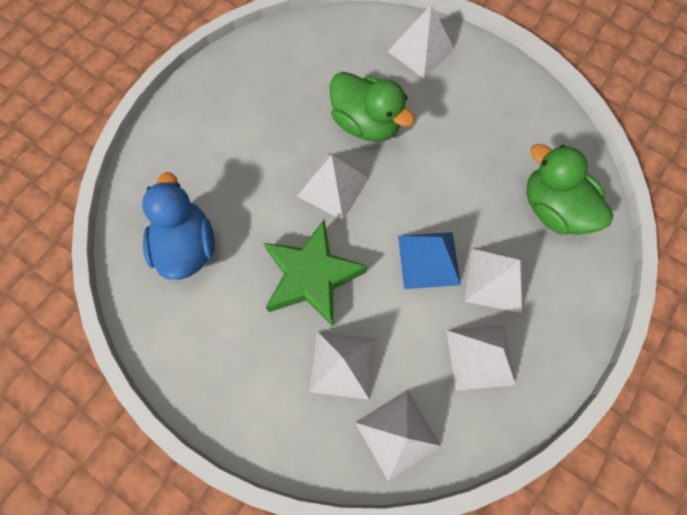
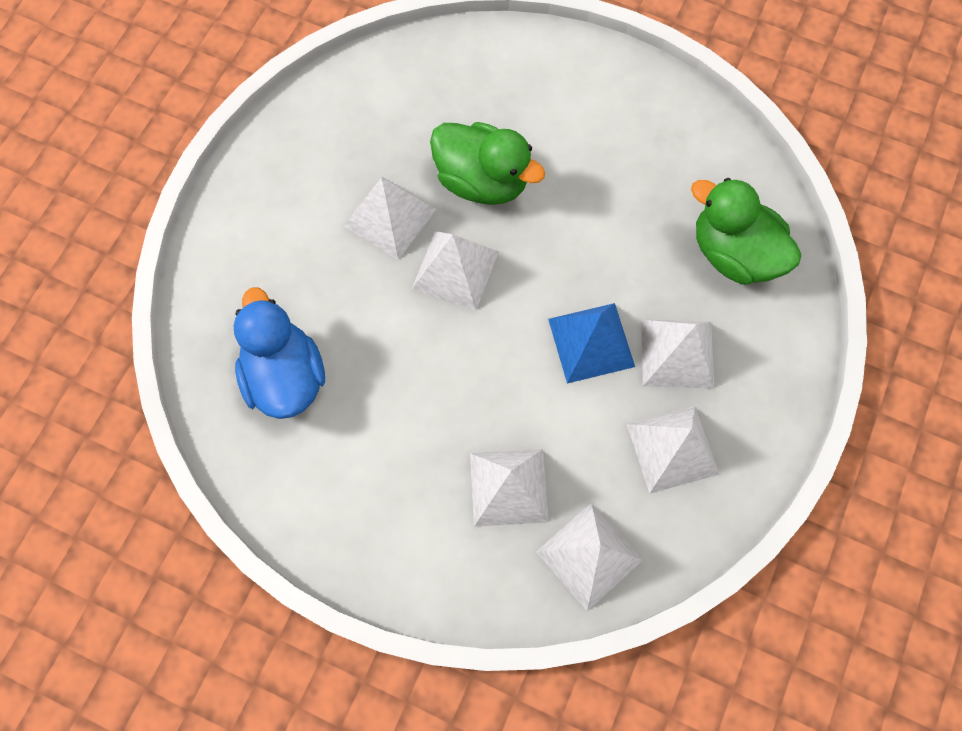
camera: 10 degrees left, 0 degrees up
(312, 276) = (450, 387): green star -> none
(421, 50) = (536, 71): white pyramid -> white pyramid (390, 217)

